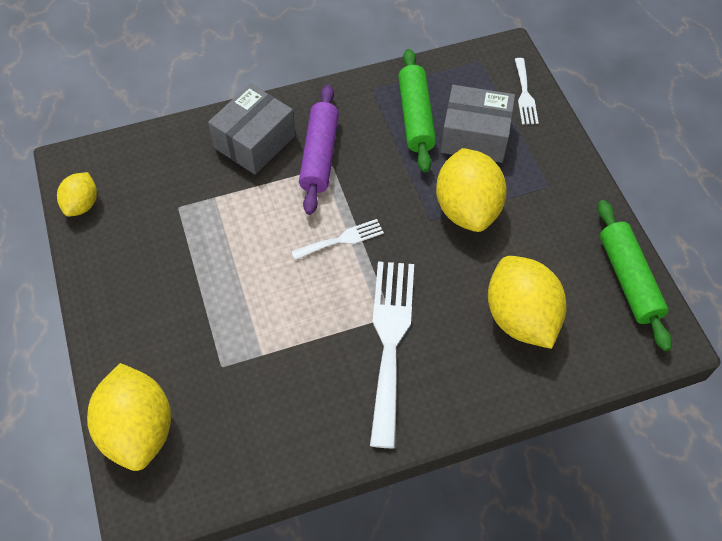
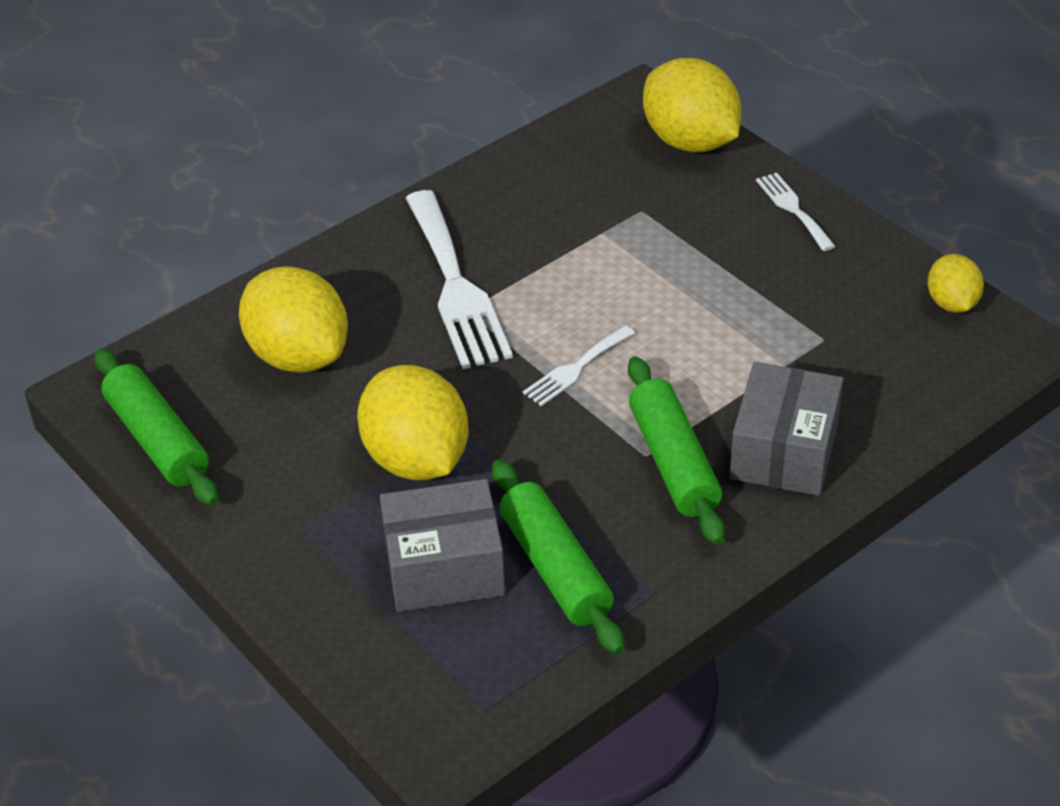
camera: 160 degrees right, 15 degrees down
(319, 155) = (674, 462): purple rolling pin -> green rolling pin
(525, 95) = (383, 669): white fork -> white fork (793, 209)

